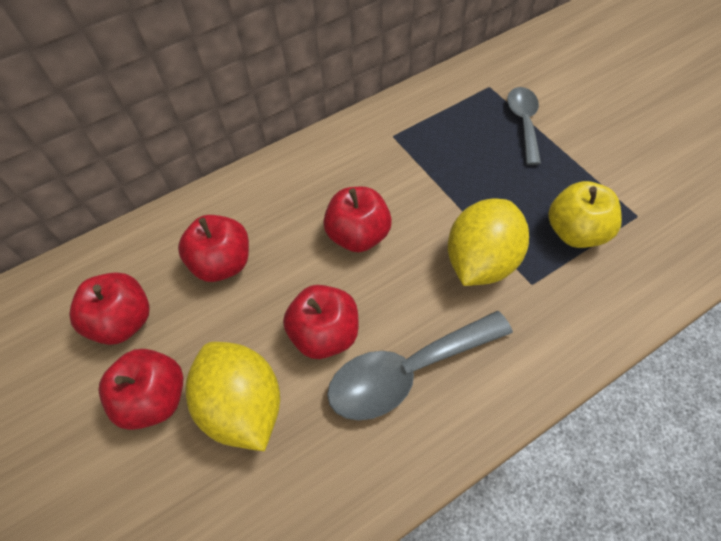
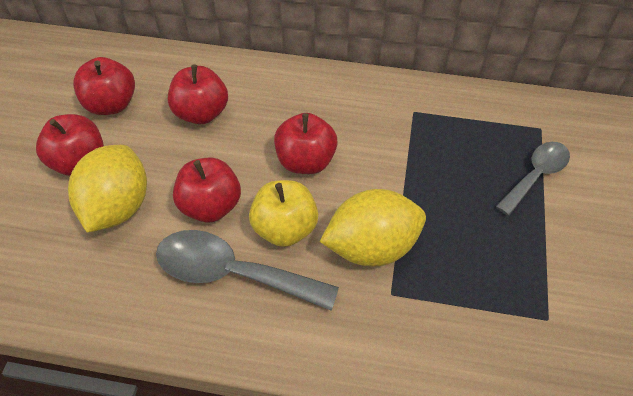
camera: 40 degrees right, 5 degrees down
(575, 232) = (474, 287): yellow apple -> yellow apple (285, 228)

